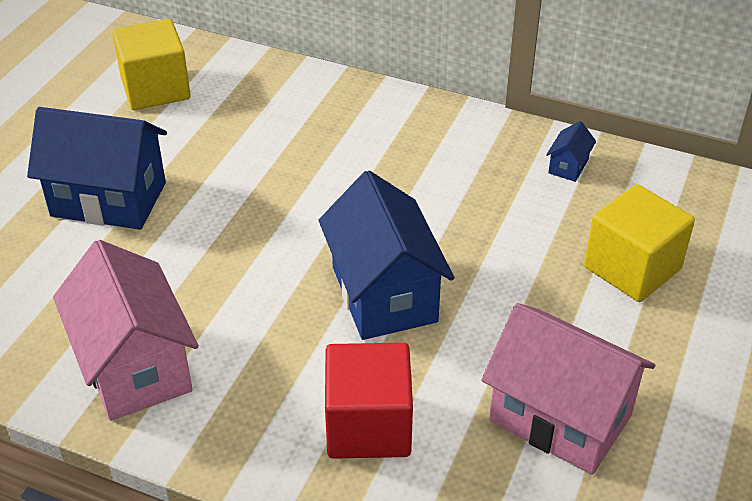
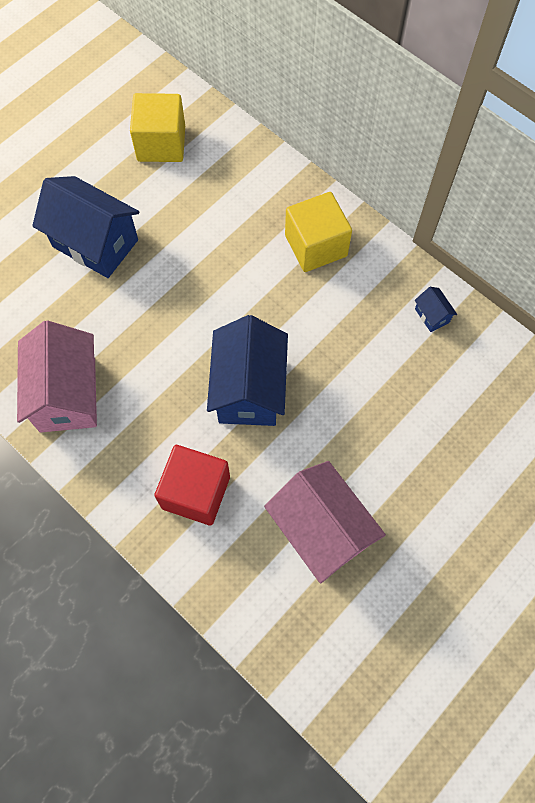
camera: 20 degrees right, 25 degrees up
(568, 166) = (432, 315): blue house -> blue house turned 75 degrees counterclockwise
(632, 268) = (431, 425): yellow cube -> yellow cube (316, 246)

